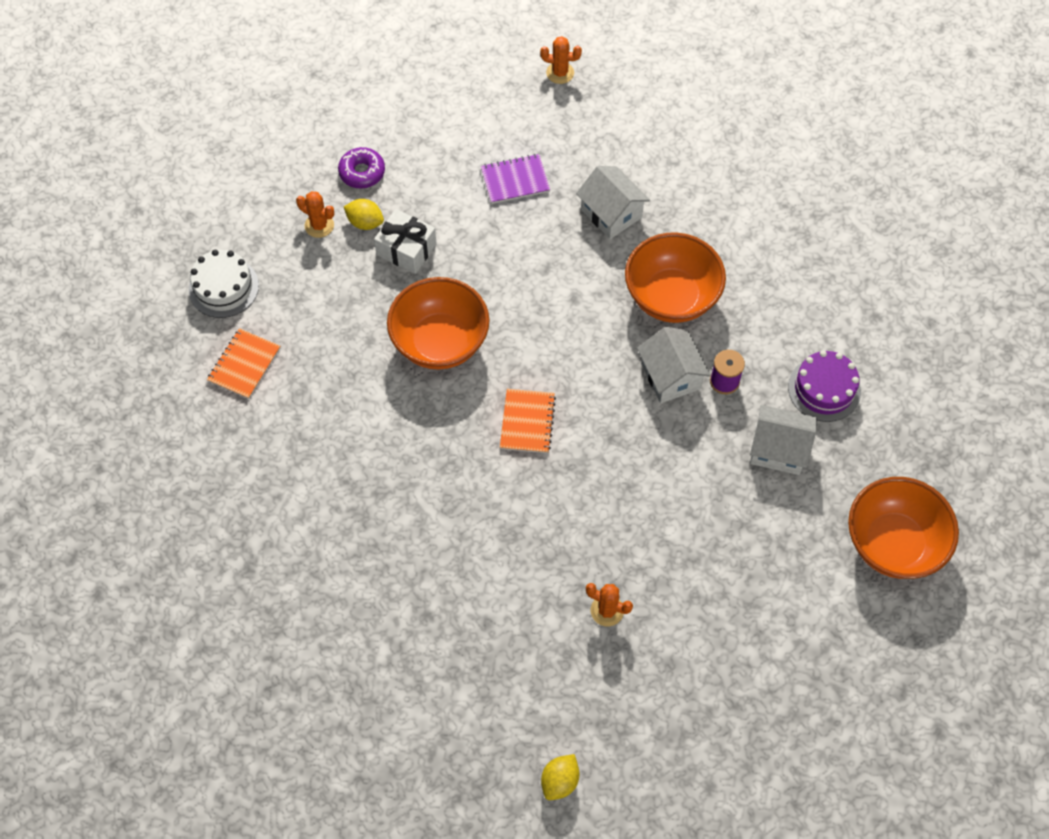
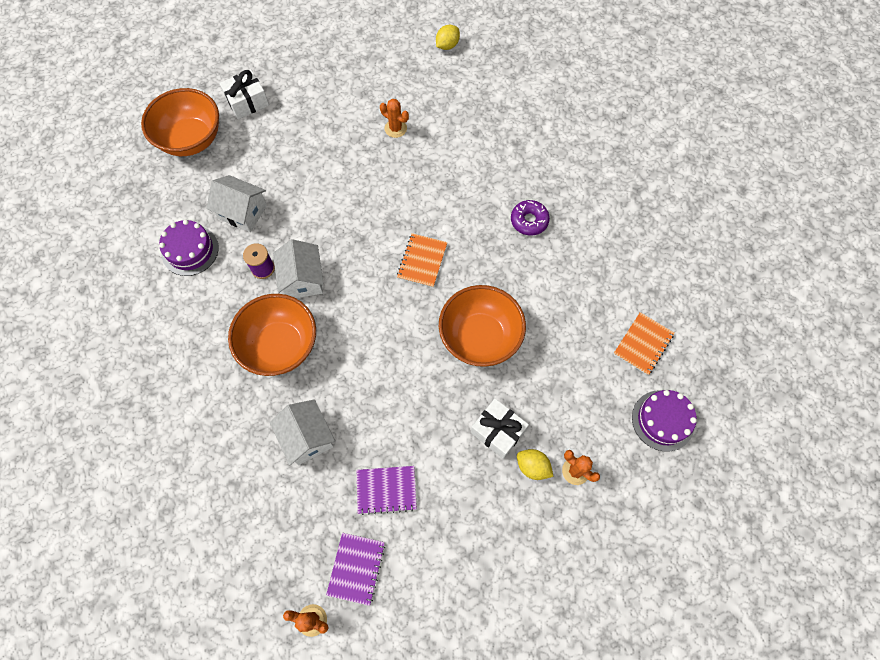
camera: 170 degrees left, 5 degrees up
(223, 287) = (663, 420): white cake -> purple cake
(362, 172) = (531, 526): purple donut -> purple donut (529, 221)
(529, 115) = (356, 568): none -> purple notebook
(839, 619) = (247, 102): none -> white gift

